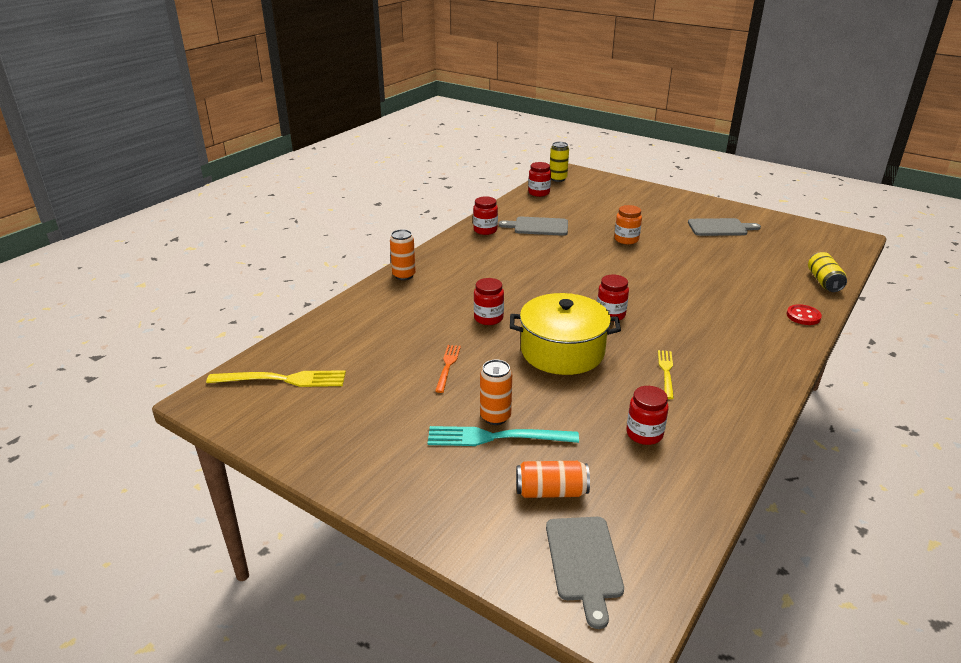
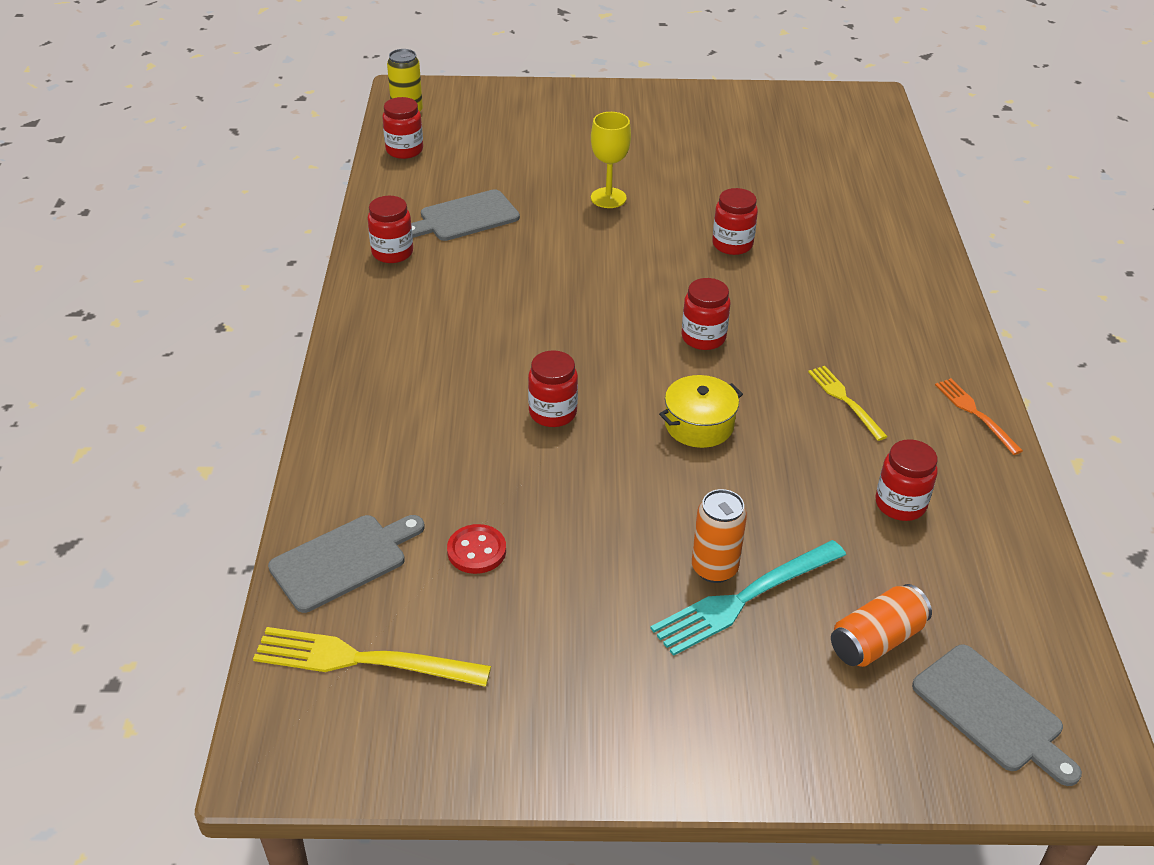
camera: 35 degrees left, 10 degrees up
(283, 379) = (362, 660): yellow fork -> yellow fork turned 135 degrees counterclockwise
(404, 275) = (352, 388): orange can -> none
(448, 366) = (576, 519): orange fork -> orange fork (975, 413)
(562, 351) = (699, 425): yellow pot -> yellow pot, size x0.54
(626, 239) = (608, 198): orange jar -> yellow goblet
(677, 279) = (732, 244): none -> red jar
(720, 228) = (707, 134): grey cutting board -> grey cutting board (343, 561)
(803, 316) = (916, 247): red button -> red button (476, 551)
(824, 282) = (895, 183): yellow can -> none

